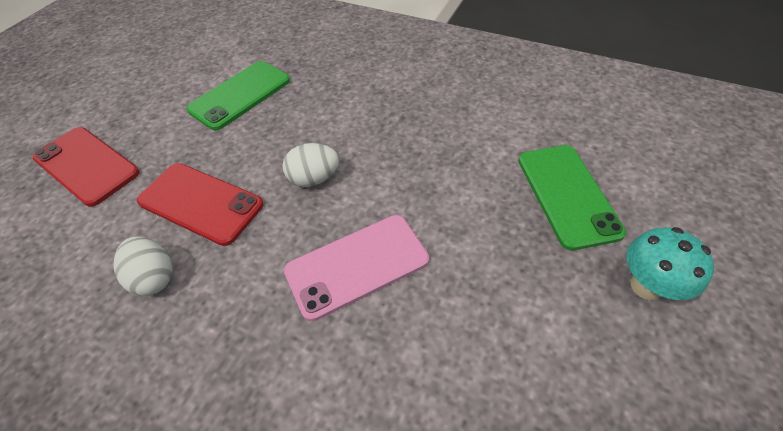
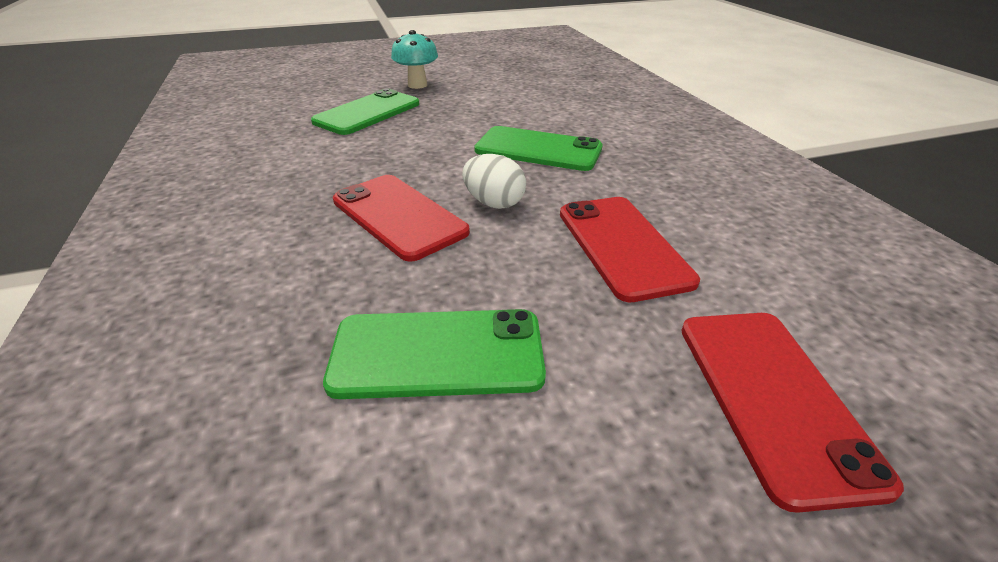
camera: 135 degrees left, 15 degrees down
(154, 277) = (705, 217): white egg -> none
(353, 130) = (398, 216): none -> red phone
(357, 265) = (538, 149): pink phone -> green phone

